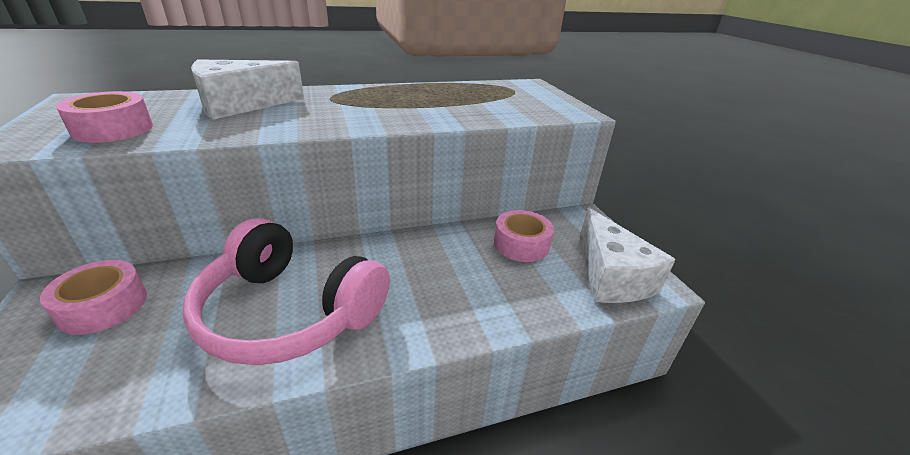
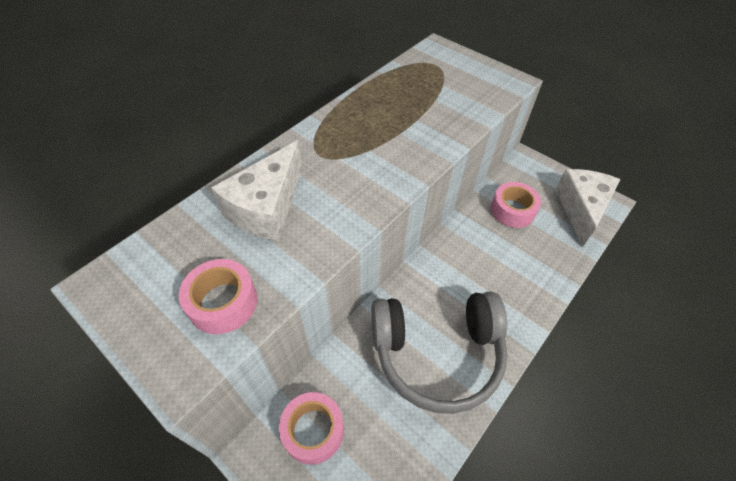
camera: 30 degrees left, 20 degrees up
(289, 312) = (437, 353): pink headphones -> grey headphones
(611, 276) = (581, 209): white cheese -> white cheese turned 120 degrees counterclockwise

